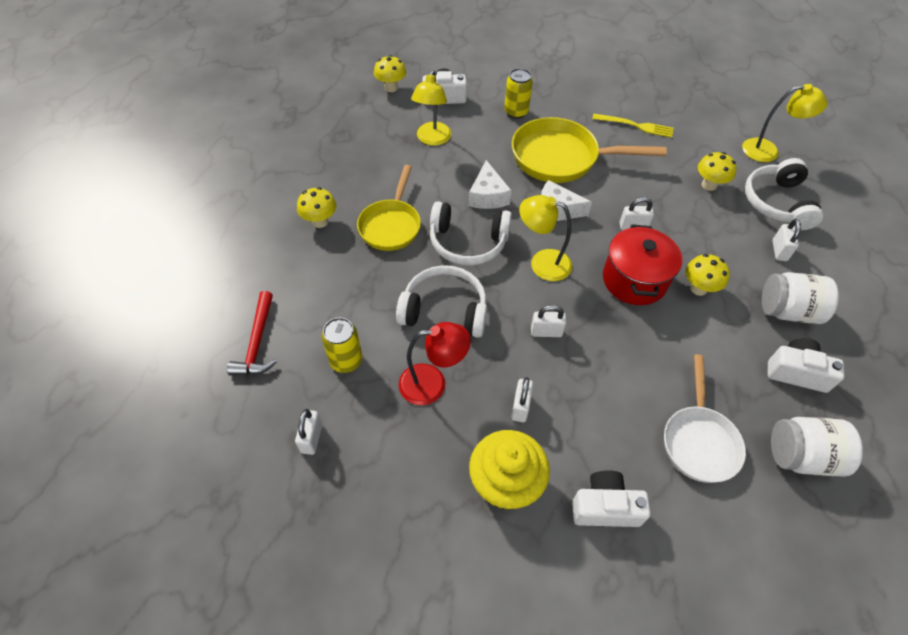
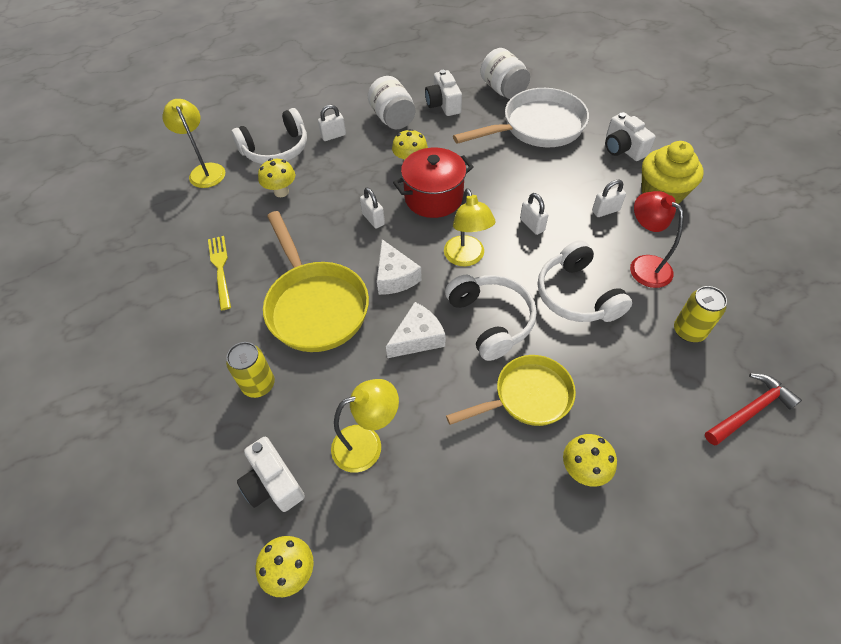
camera: 120 degrees left, 0 degrees up
(312, 438) = (762, 309): white padlock -> none
(699, 441) = (537, 127): white pan -> white pan, size x1.50

